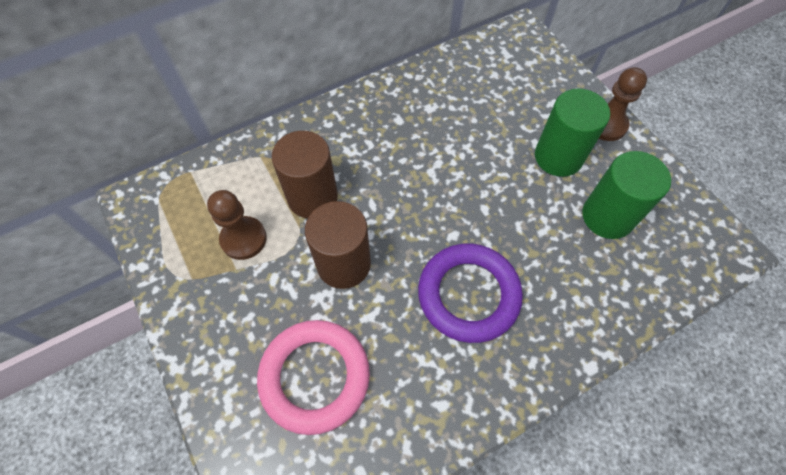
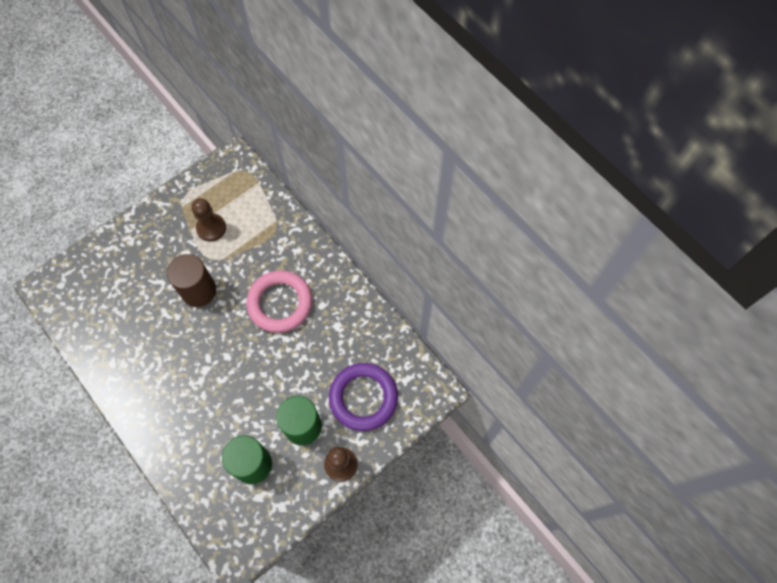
camera: 80 degrees right, 5 degrees up
(312, 197) = (247, 261): brown cylinder -> none
(315, 377) = (125, 290): pink ring -> pink ring (280, 303)
(468, 295) = (183, 371): purple ring -> purple ring (363, 398)

